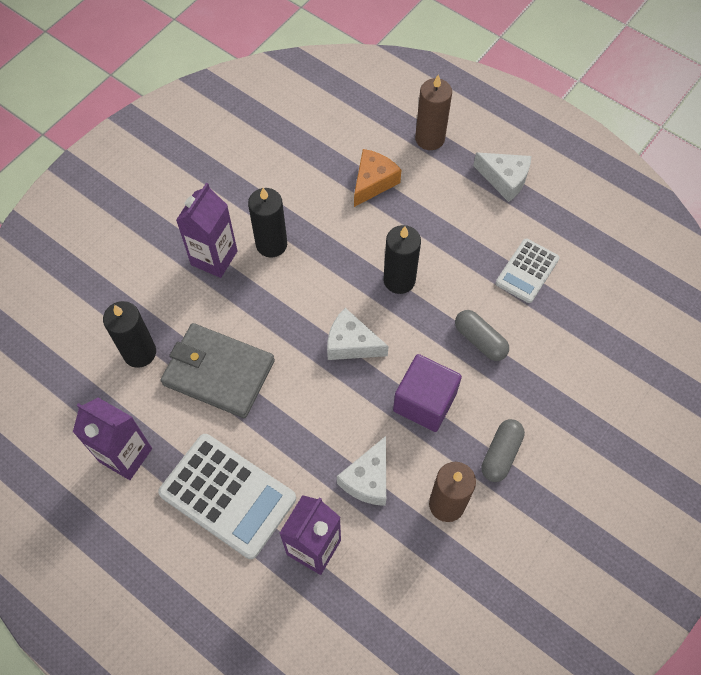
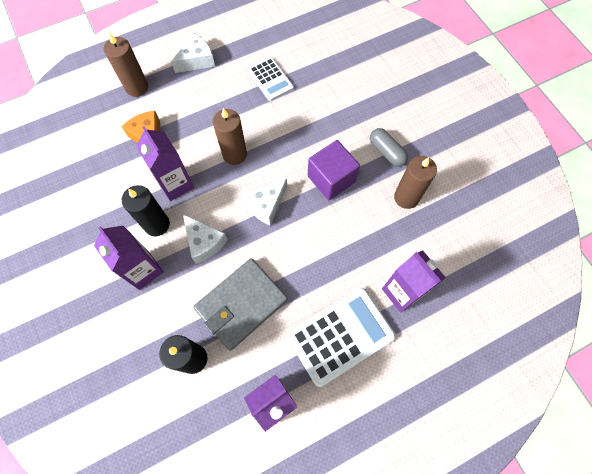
camera: 65 degrees left, 5 degrees up
(329, 238) = (176, 184): none -> purple carton
(368, 479) = (369, 237): white cheese -> white cheese (204, 242)
(399, 280) = (234, 154): black candle -> brown candle
(480, 340) = (304, 128): grey capsule -> none

